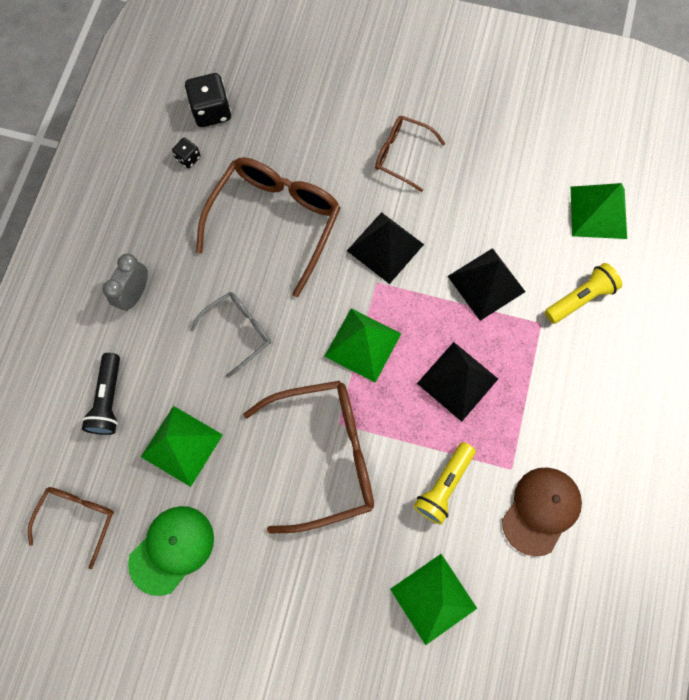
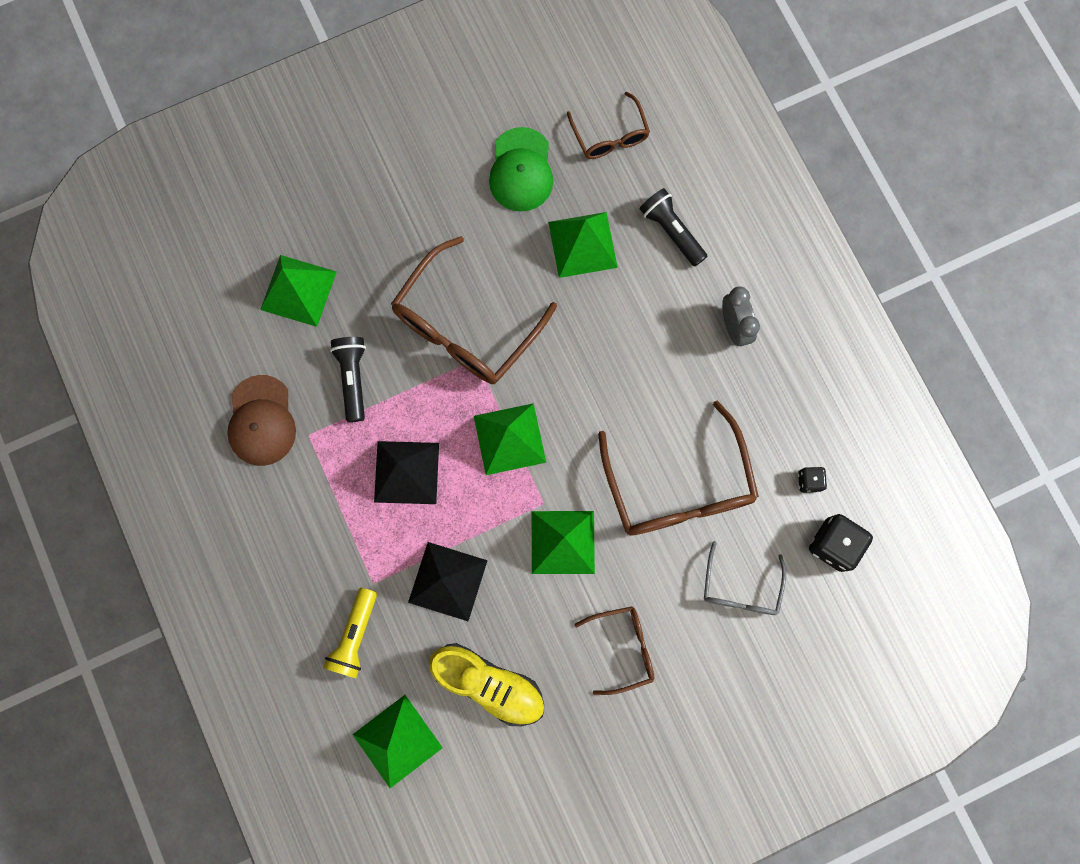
camera: 140 degrees right, 5 degrees up
(238, 332) = (621, 365): grey glasses -> grey glasses (740, 587)
(385, 247) = (562, 542): black pyramid -> green pyramid
(444, 486) = (353, 378): yellow flashlight -> black flashlight
(509, 200) = (489, 683): none -> yellow shoe

